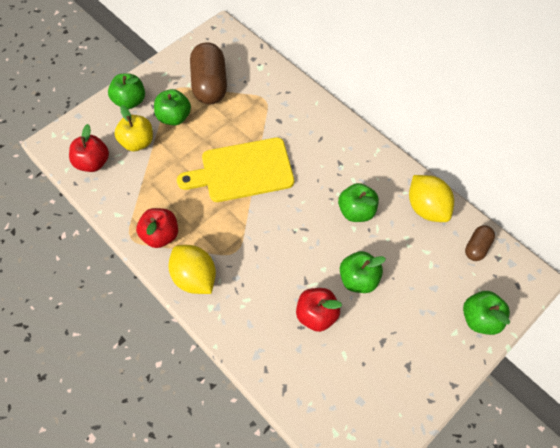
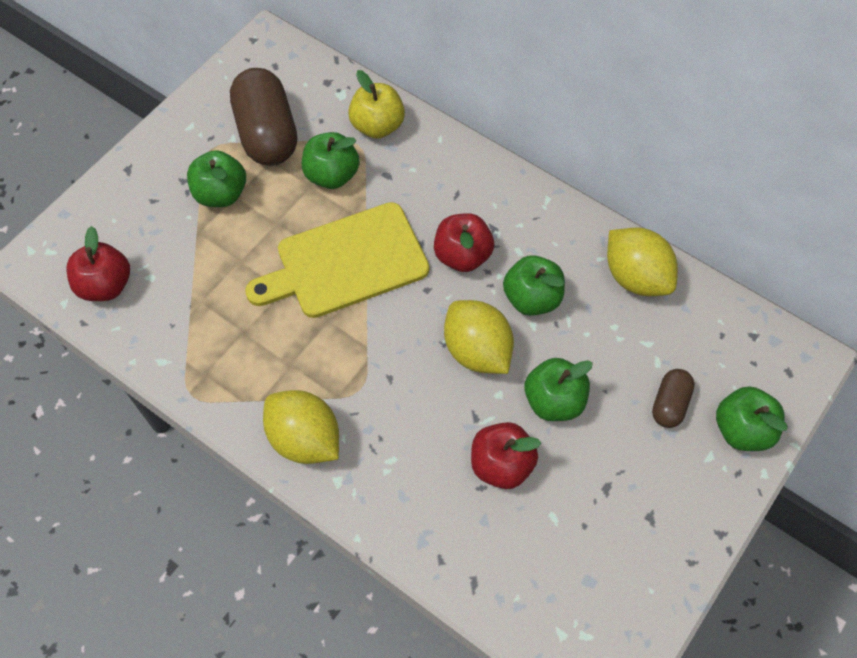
camera: 10 degrees left, 0 degrees up
(130, 101) = (144, 178): green apple -> green apple (332, 175)
(138, 142) = (170, 242): yellow apple -> yellow apple (377, 126)
(161, 235) = (238, 383): red apple -> red apple (462, 256)
(315, 239) = (477, 351): none -> yellow lemon
(476, 247) = (720, 325): brown capsule -> brown capsule (670, 404)

